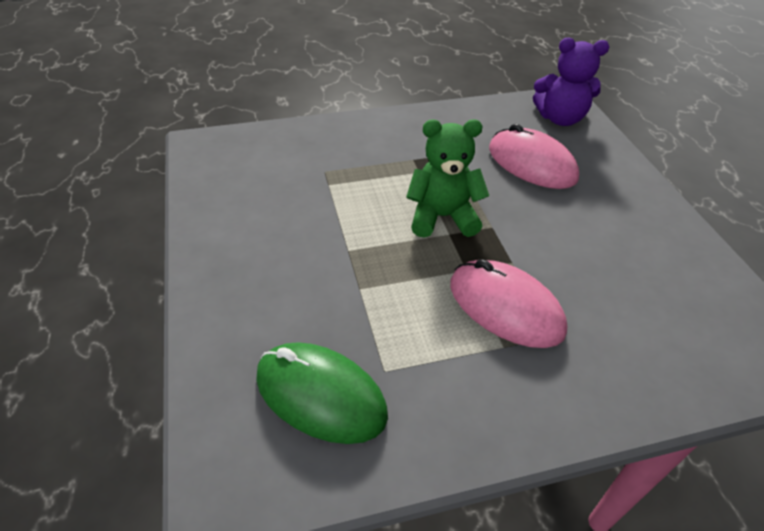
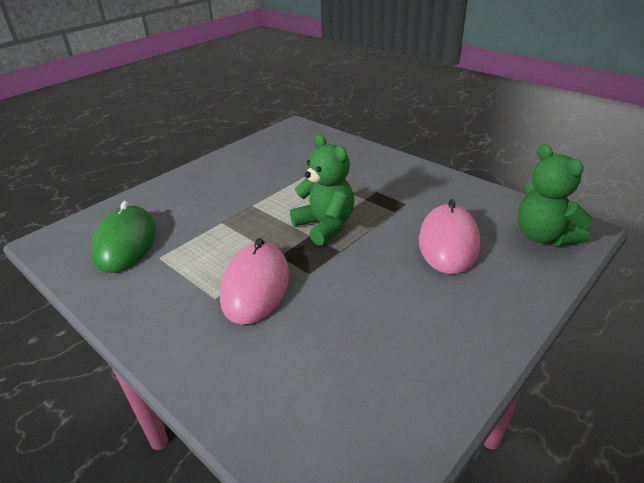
camera: 60 degrees right, 10 degrees down
(560, 118) = (544, 236): purple teddy bear -> green teddy bear

